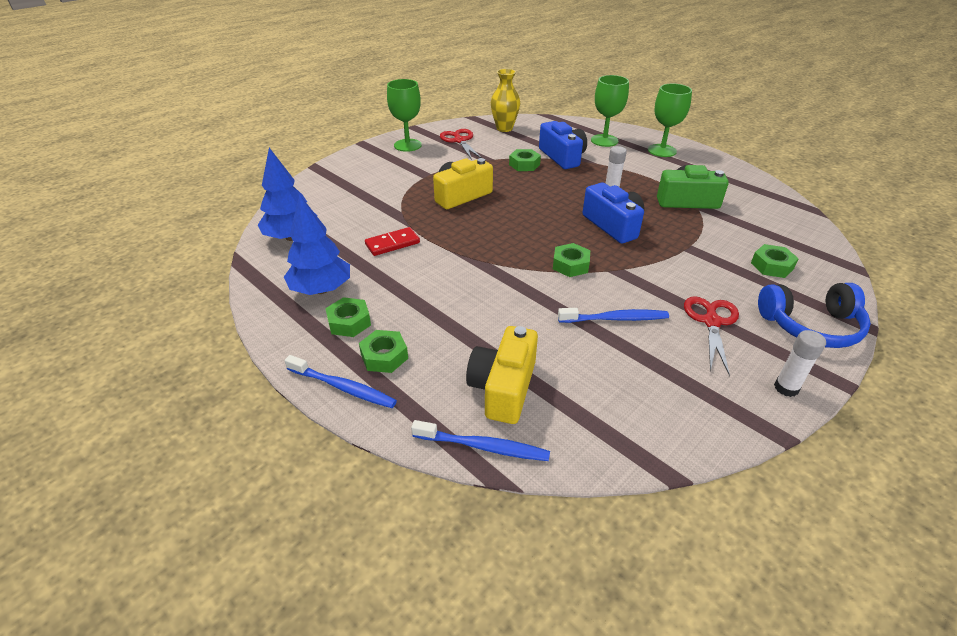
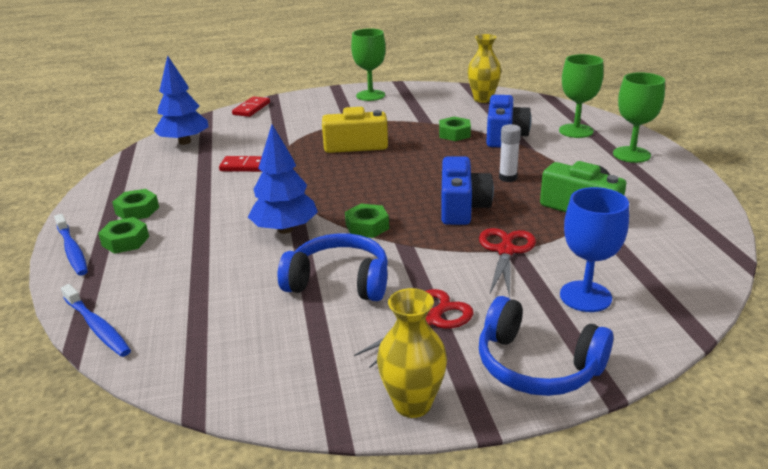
camera: 35 degrees right, 10 degrees down
(312, 184) = (251, 109): none -> red domino
(321, 289) = (152, 183): blue tree -> blue tree (285, 229)
(460, 141) = (423, 101): red scissors -> red scissors (505, 251)
(503, 388) = (170, 295): yellow camera -> none
(615, 319) = (339, 282): blue toothbrush -> blue headphones
(772, 266) = (585, 296): green nut -> blue goblet
(786, 388) = (412, 404): white glue stick -> yellow vase

